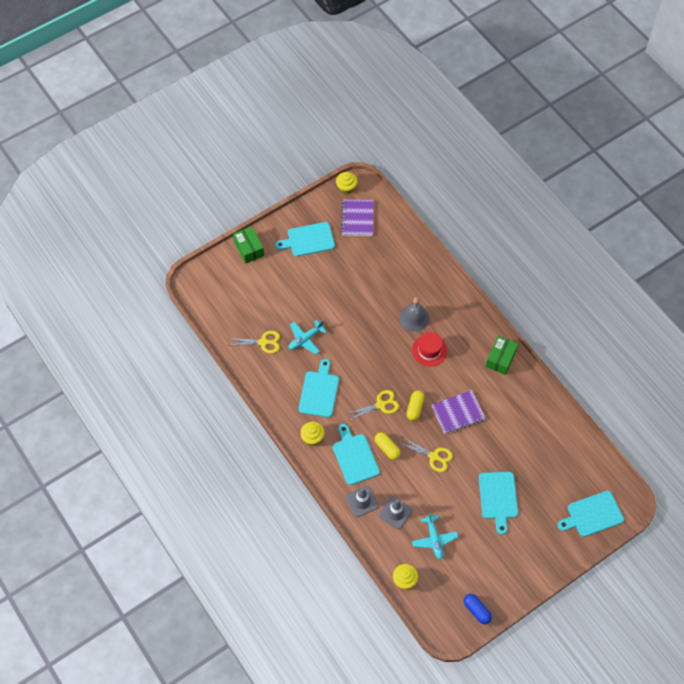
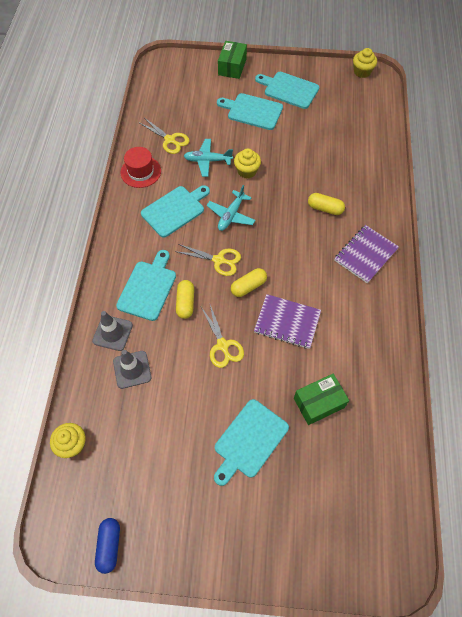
camera: 40 degrees right, 0 degrees up
(312, 438) = (129, 243): yellow cupcake -> yellow cupcake (247, 171)
(357, 218) = (349, 99): purple notebook -> purple notebook (365, 255)
(414, 318) = (325, 208): grey bell -> yellow capsule
(429, 350) = (313, 246): red hat -> red hat (141, 172)
(434, 539) = (142, 428): turquoise plane -> turquoise plane (231, 215)
(500, 359) = (380, 303): green box -> green box (319, 403)
(592, 514) = (341, 551): turquoise cutting board -> turquoise cutting board (252, 111)

